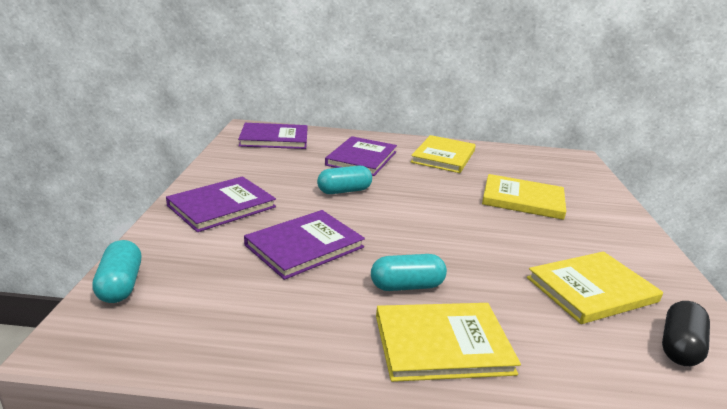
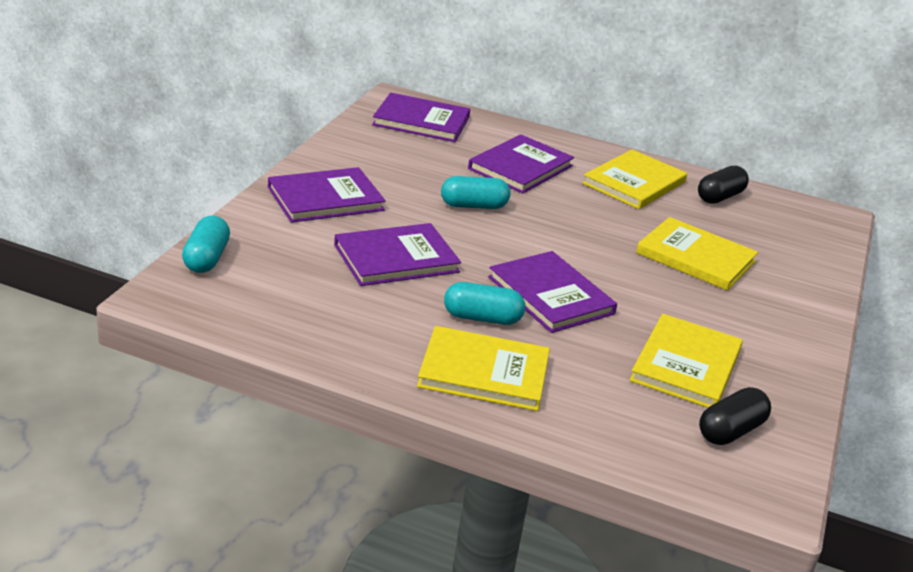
camera: 15 degrees right, 5 degrees up
(447, 251) = (550, 295): none -> purple book
(502, 156) = (720, 197): none -> black capsule
(591, 289) = (686, 365): yellow book -> yellow book turned 60 degrees counterclockwise

